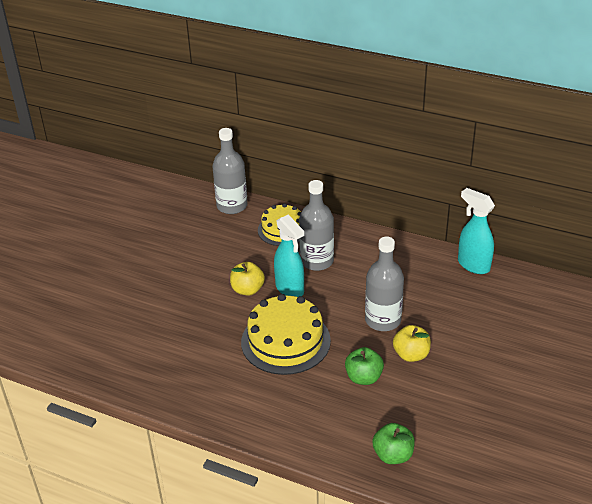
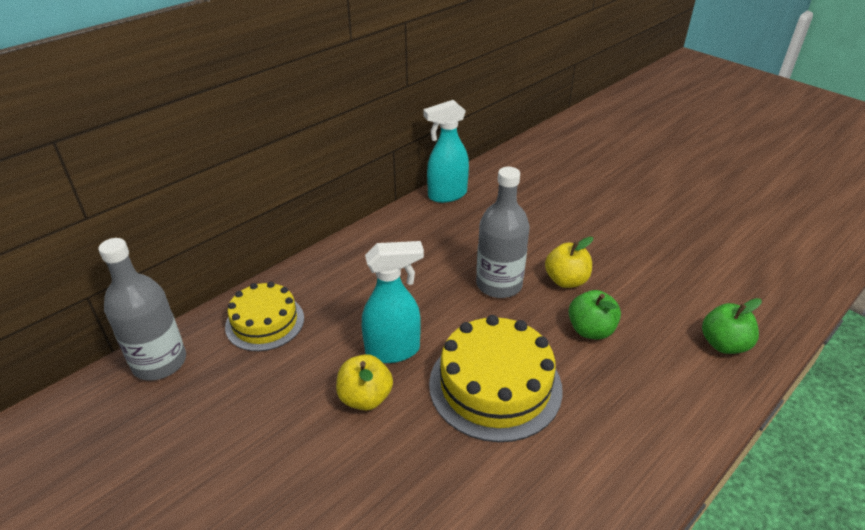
camera: 70 degrees left, 0 degrees up
(317, 261) = (355, 308): grey bottle -> none

